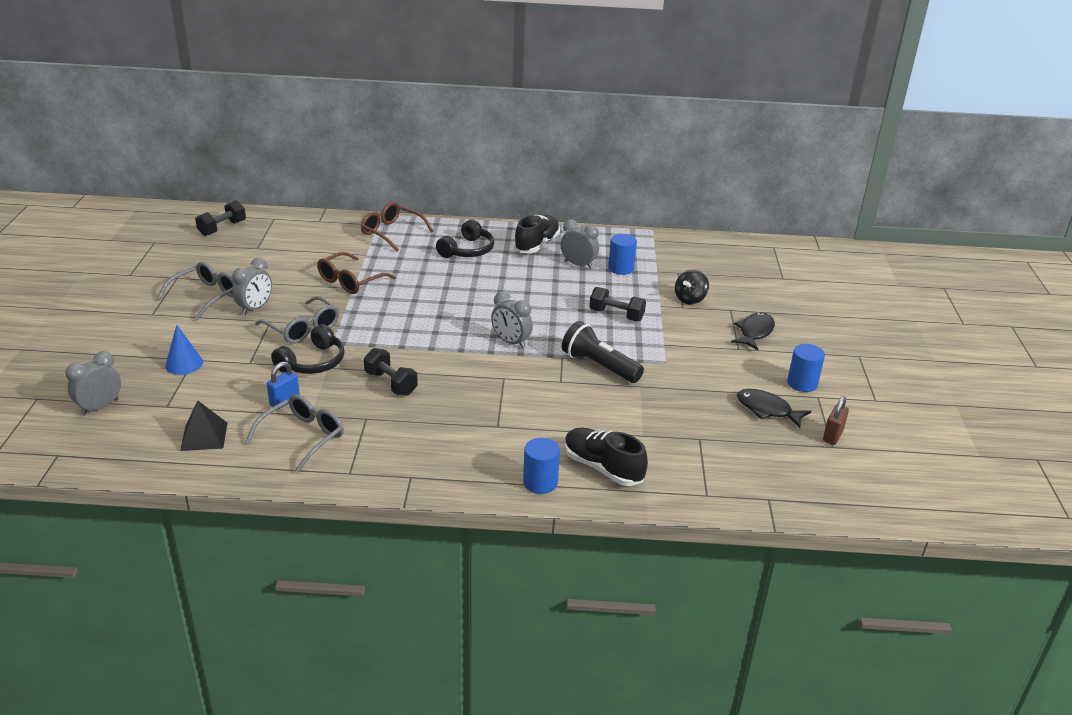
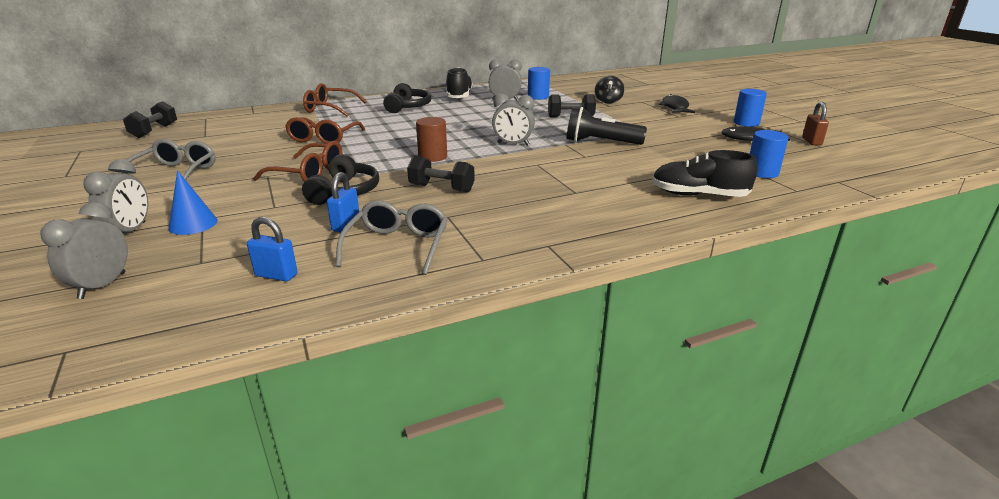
camera: 25 degrees left, 5 degrees down
(204, 436) = (276, 275): black pyramid -> blue padlock
(255, 308) = (241, 171): grey clock -> grey clock (130, 232)
(303, 329) = (309, 173): grey glasses -> brown glasses
(421, 338) = (432, 157): none -> brown cylinder
(540, 482) = (666, 217): blue cylinder -> blue cylinder (762, 172)

